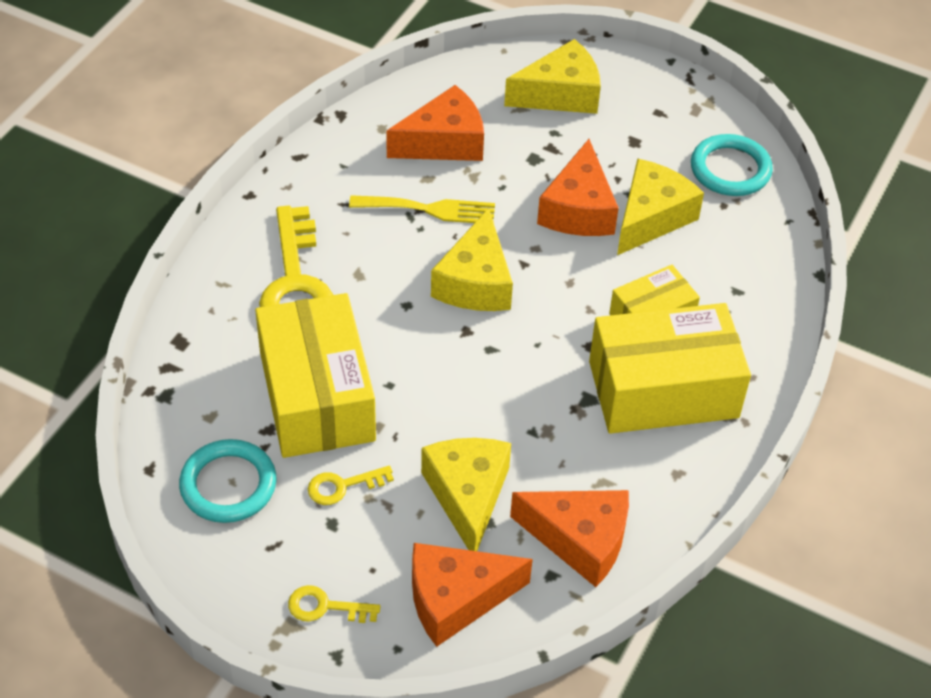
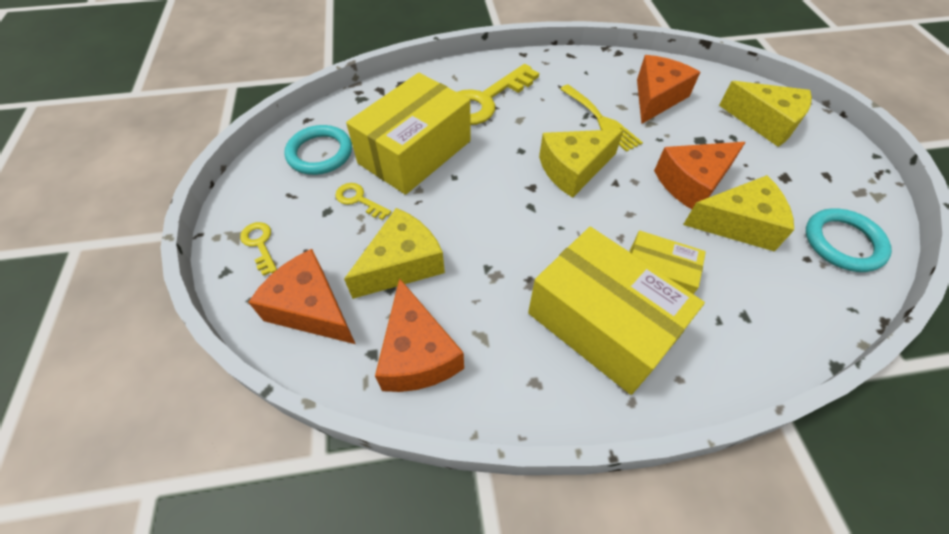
camera: 55 degrees right, 5 degrees up
(444, 142) = (656, 98): orange cheese -> orange cheese turned 90 degrees counterclockwise

